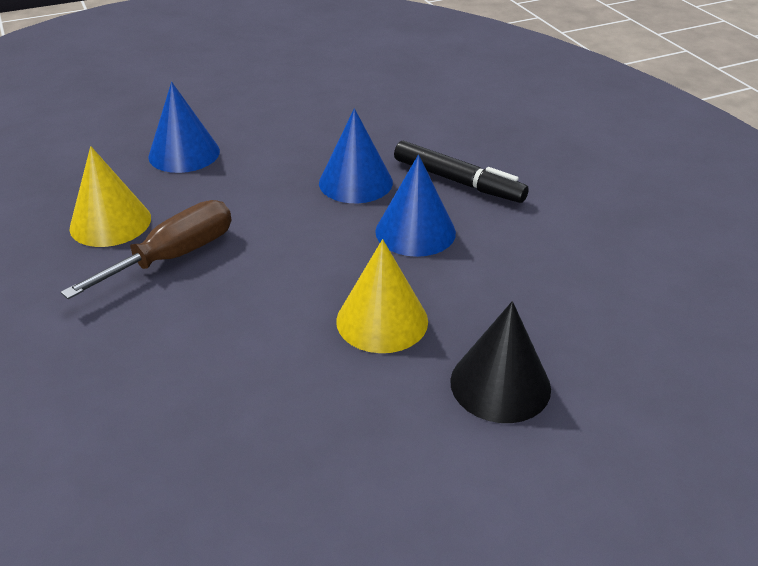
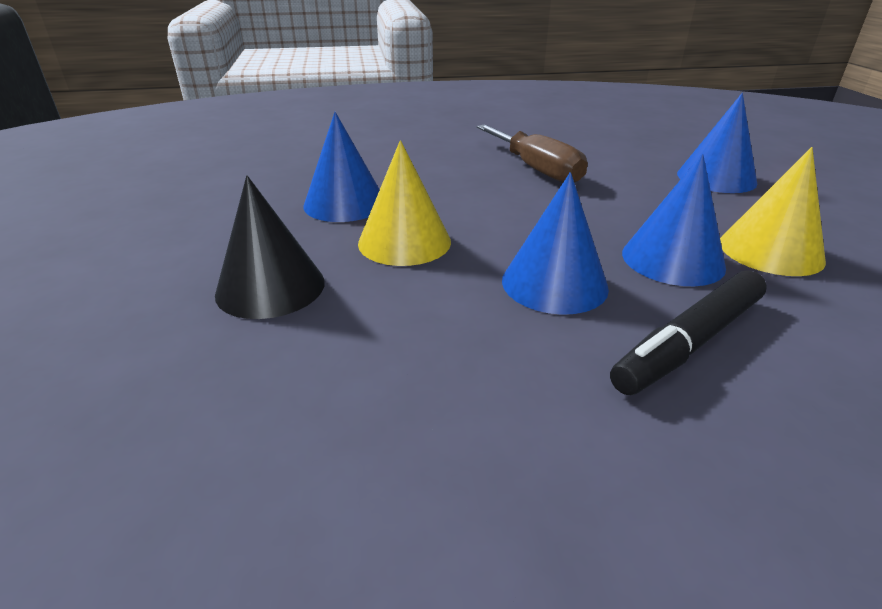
camera: 105 degrees right, 5 degrees down
(110, 223) = (590, 152): yellow cone -> yellow cone (770, 251)
(307, 389) = (345, 203): none -> blue cone

